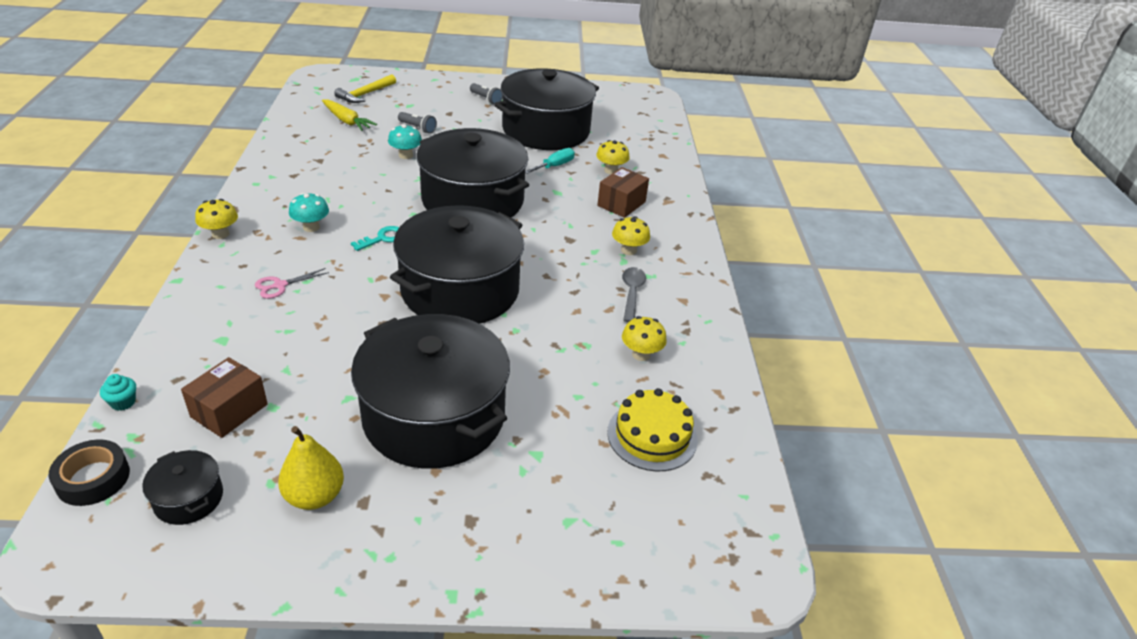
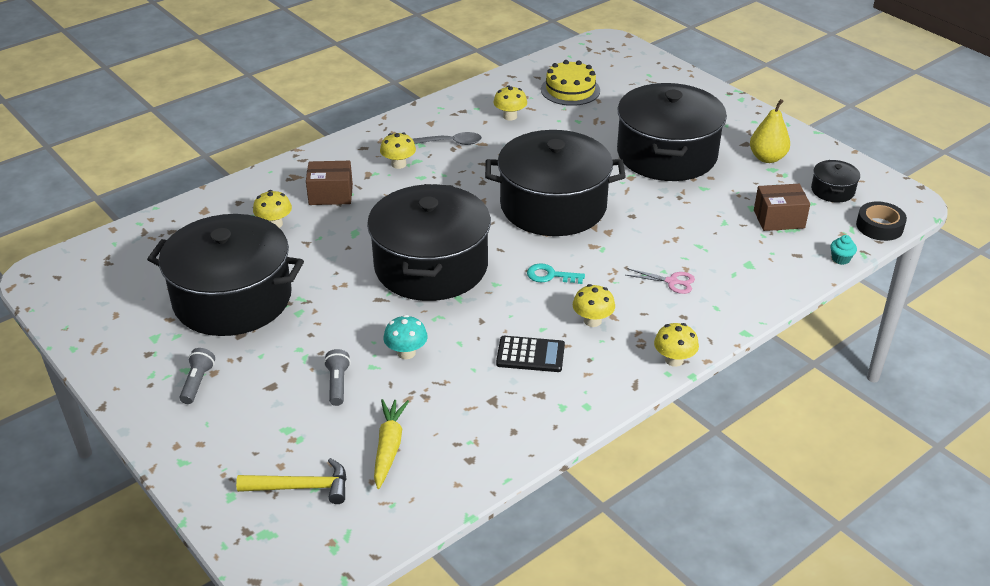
camera: 125 degrees left, 0 degrees up
(311, 227) = (592, 321): turquoise mushroom -> yellow mushroom
(328, 189) = (530, 355): none -> black calculator
(555, 166) = (307, 256): turquoise screwdriver -> none
(632, 293) = (451, 143): grey spoon -> grey spoon turned 150 degrees counterclockwise

